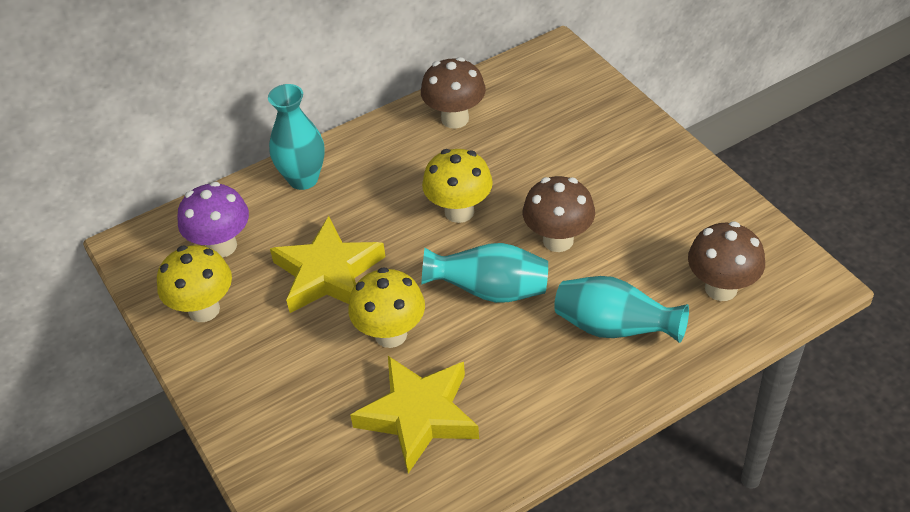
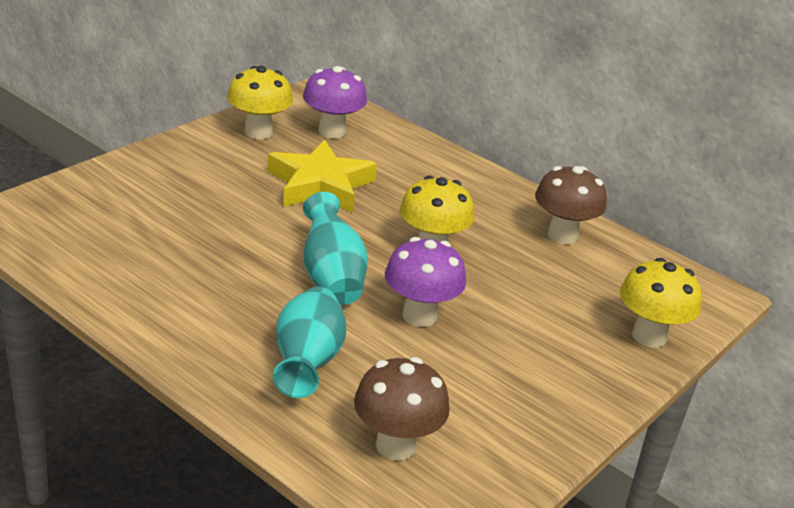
camera: 65 degrees right, 15 degrees down
(303, 179) = (431, 160): turquoise vase -> none
(391, 334) = (257, 224): yellow mushroom -> yellow mushroom (649, 336)
(419, 415) = (165, 249): yellow star -> none
(558, 240) = (419, 316): brown mushroom -> purple mushroom

